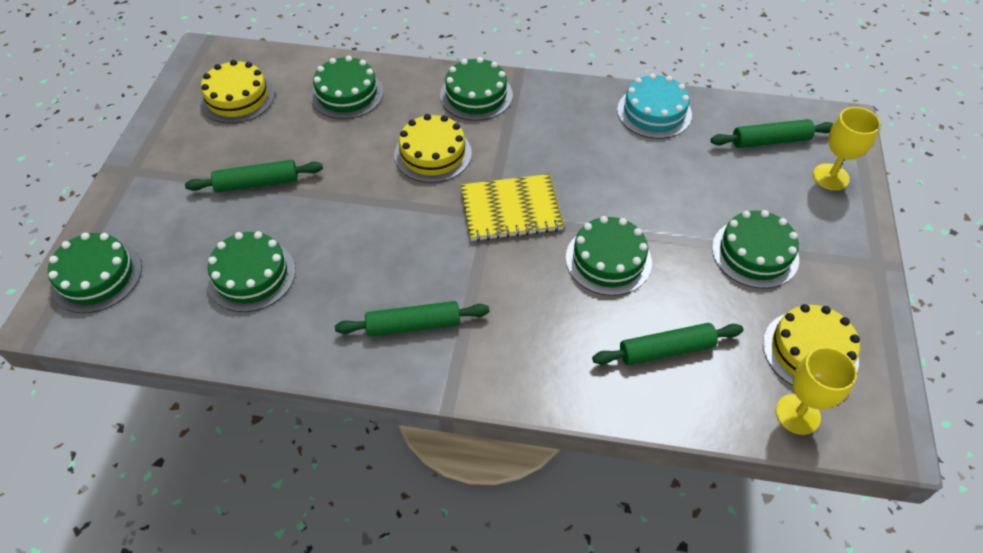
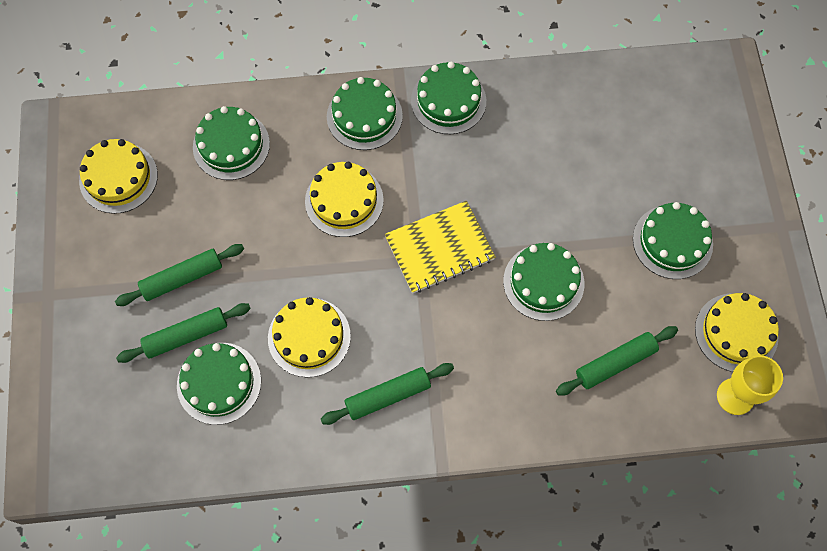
camera: 15 degrees left, 15 degrees up
(96, 276) = (70, 422): green cake -> green cake (448, 101)
(355, 256) = (309, 337): none -> yellow cake
(654, 112) = (546, 97): turquoise cake -> none
(770, 141) = (664, 106): green rolling pin -> green rolling pin (186, 335)
(830, 177) = (726, 137): yellow goblet -> none

